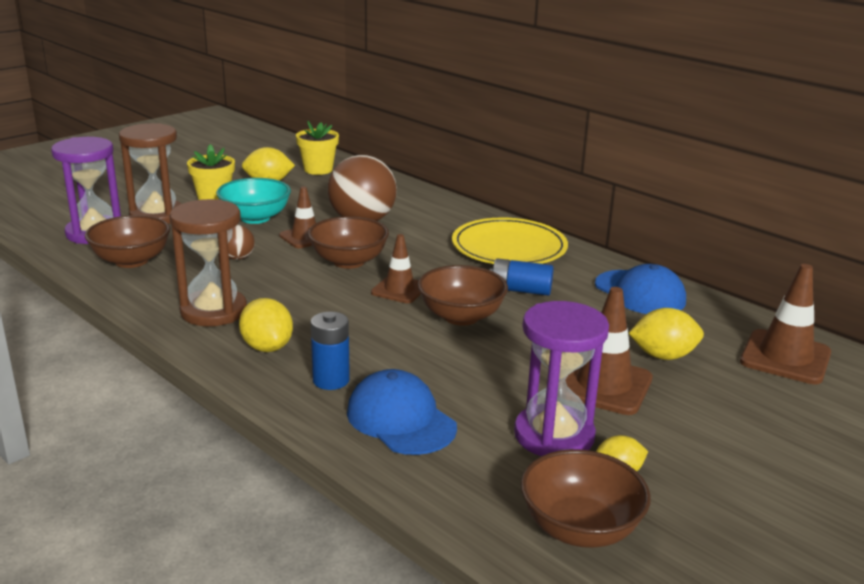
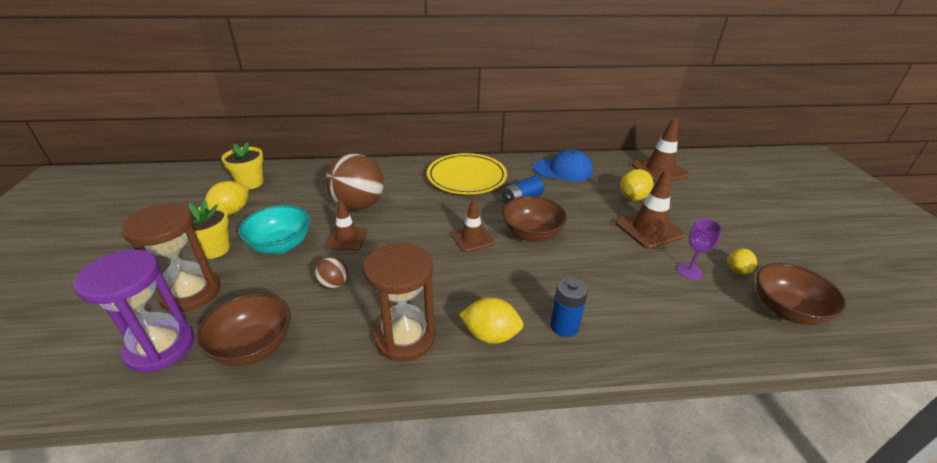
camera: 50 degrees left, 10 degrees up
(348, 261) = (408, 238): brown bowl -> none
(401, 419) = (636, 319): blue cap -> none
(554, 435) = (689, 271): purple hourglass -> purple goblet

